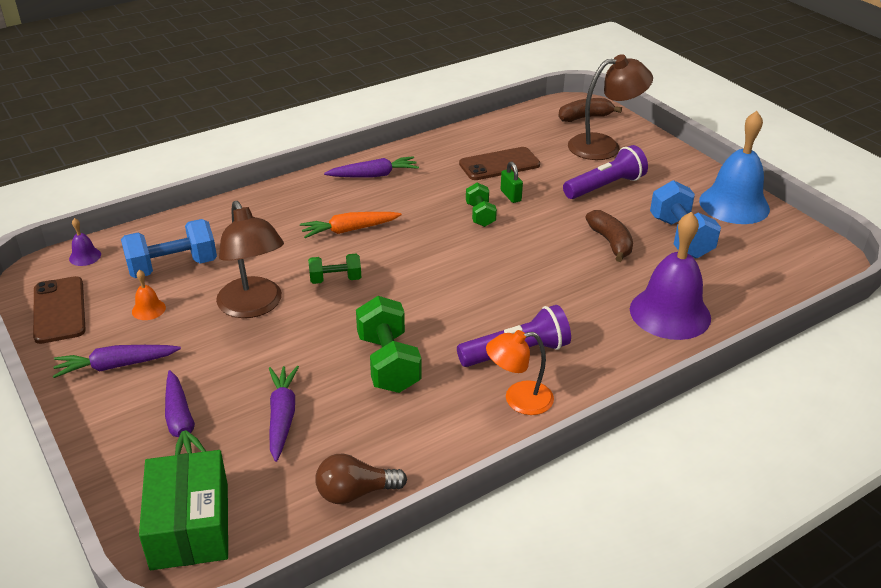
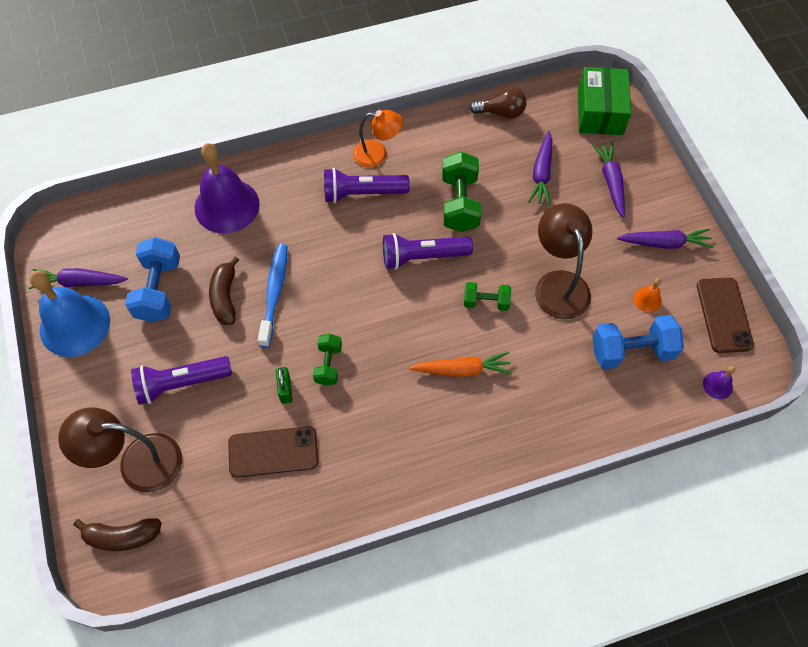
camera: 165 degrees left, 25 degrees up
(374, 175) = (419, 463): purple carrot -> purple carrot (79, 282)
(417, 305) = (423, 257): none -> purple flashlight
(563, 252) = (274, 293): none -> blue toothbrush

